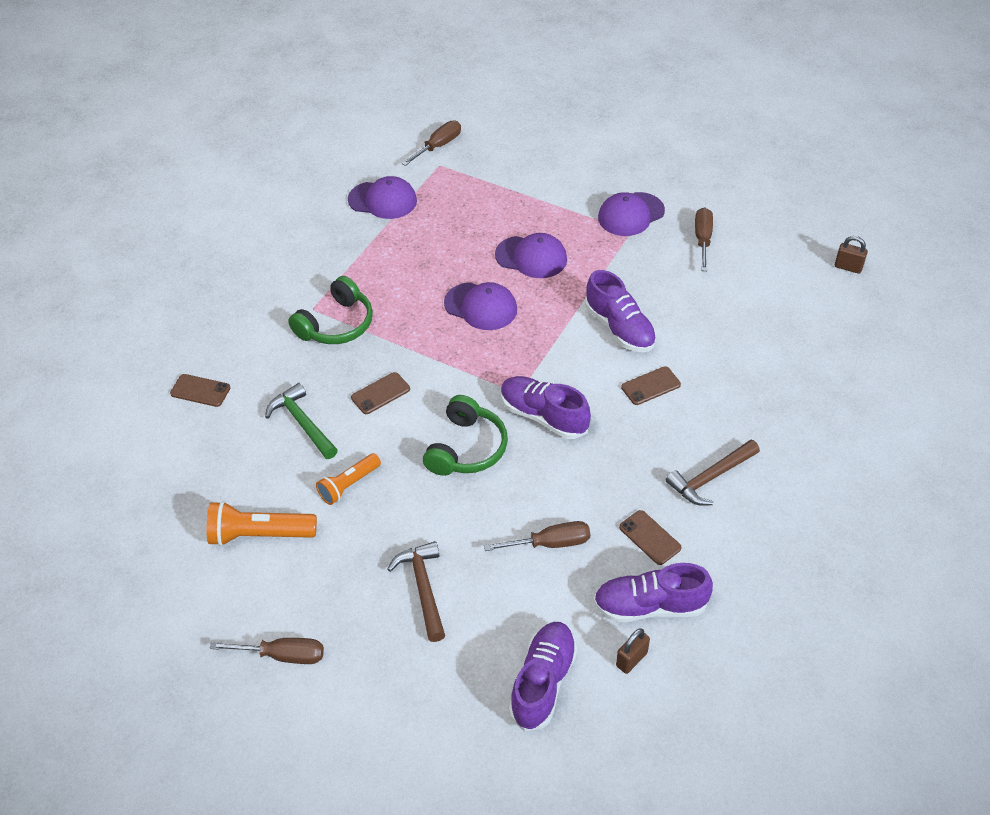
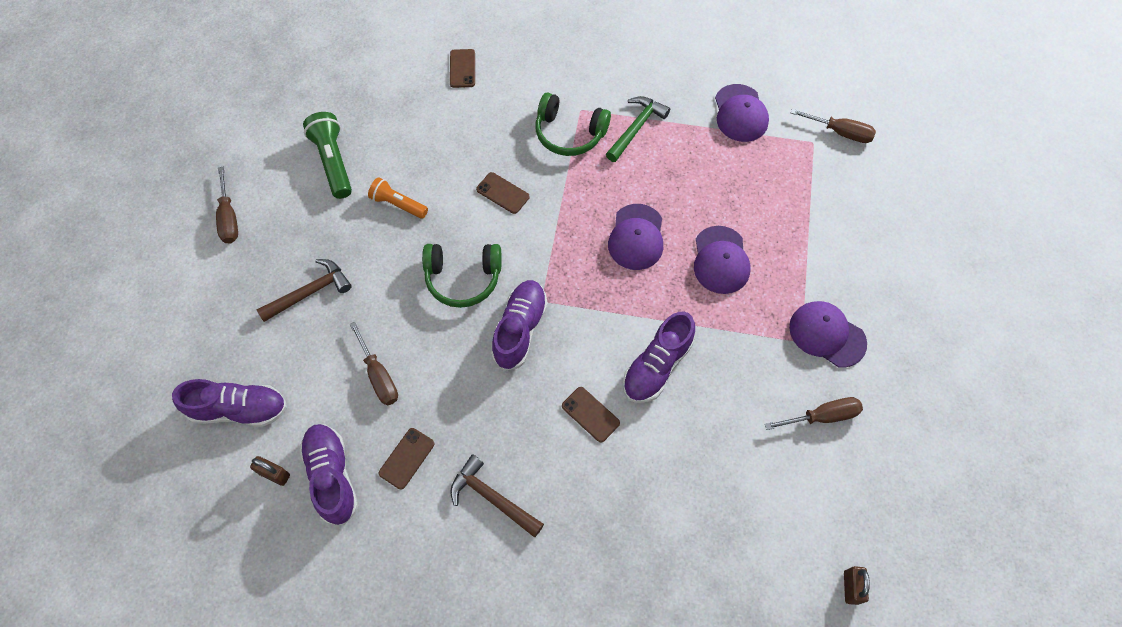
camera: 70 degrees right, 15 degrees up
(259, 534) = (333, 162): orange flashlight -> green flashlight
(302, 423) = (452, 149): green hammer -> green hammer (636, 128)

